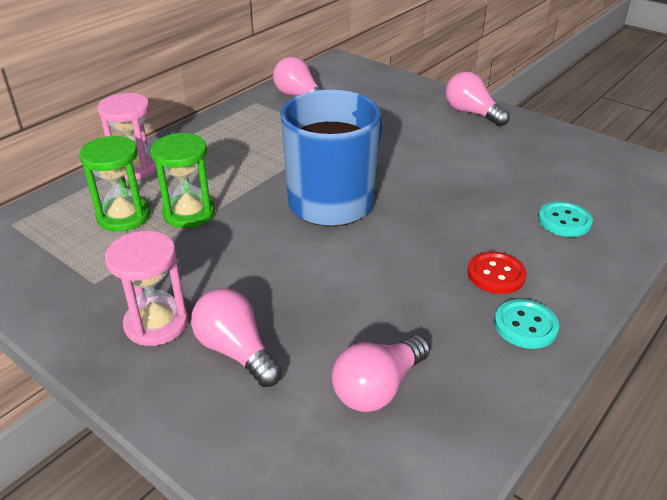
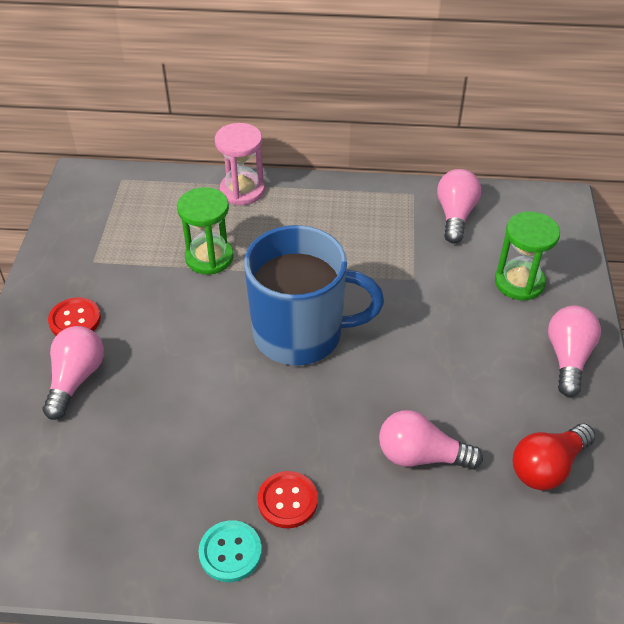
camera: 55 degrees right, 10 degrees up
(123, 216) = (175, 226): green hourglass -> green hourglass (519, 282)
(156, 323) = (75, 320): pink hourglass -> red button
(378, 387) = (91, 482): pink light bulb -> pink light bulb (421, 455)
(553, 156) = (547, 467): none -> red light bulb
(564, 221) = (423, 523): turquoise button -> none

